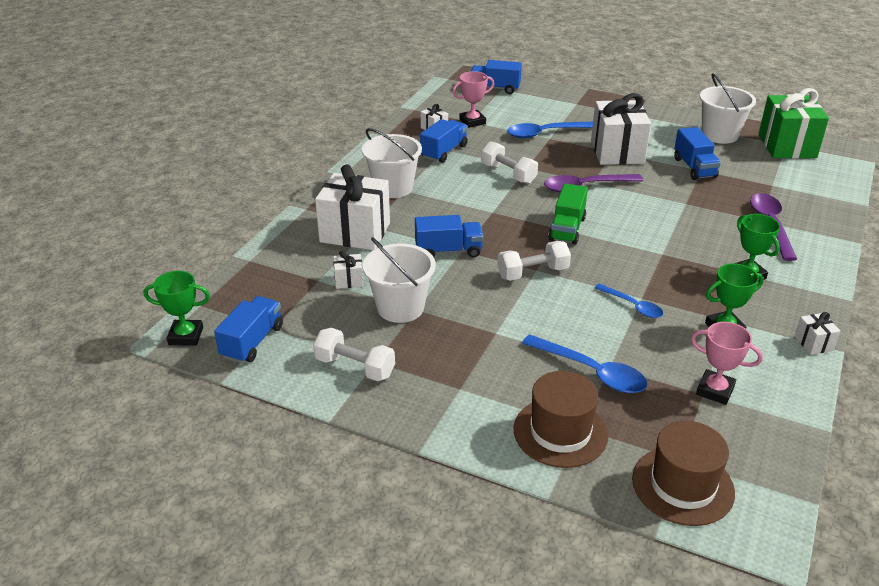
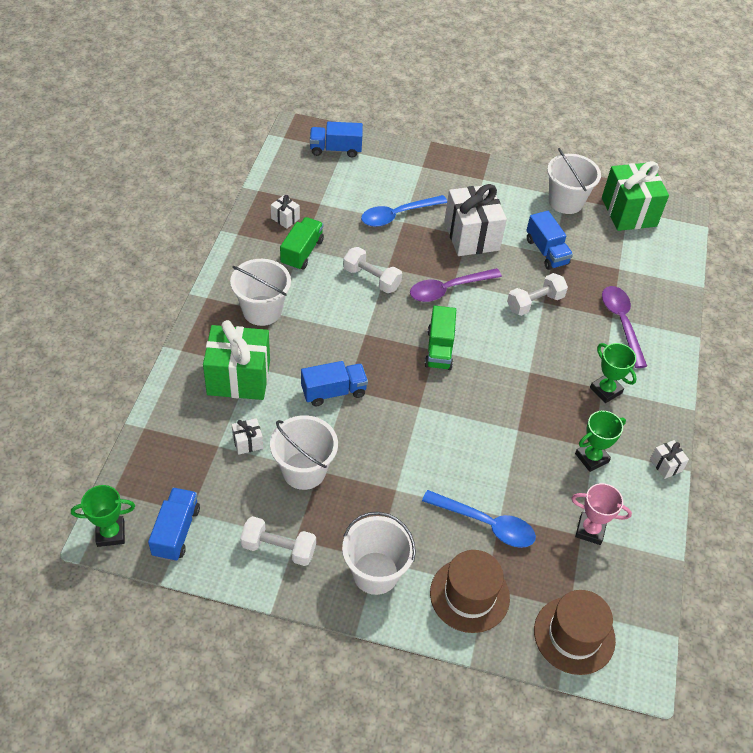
camera: 15 degrees left, 15 degrees up
(355, 232) = (238, 378): white gift -> green gift
(444, 152) = (302, 252): blue truck -> green truck
(455, 400) = (375, 573): none -> white bucket
(472, 121) = (322, 204): pink trophy -> none
(533, 273) = (417, 411): white dumbbell -> white dumbbell (535, 303)
(632, 306) = (511, 441): blue spoon -> none

